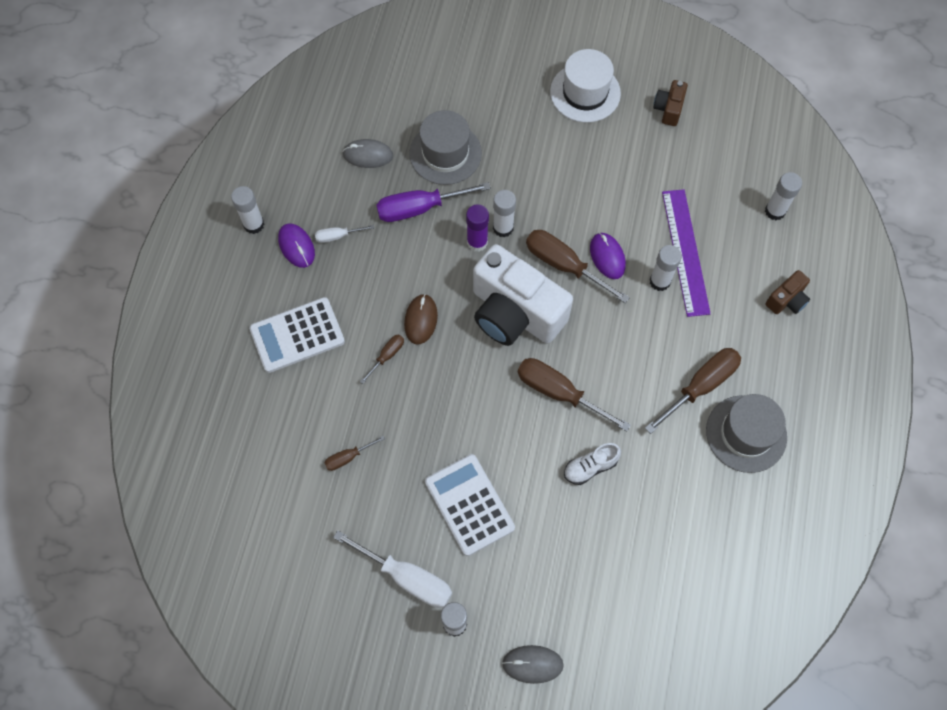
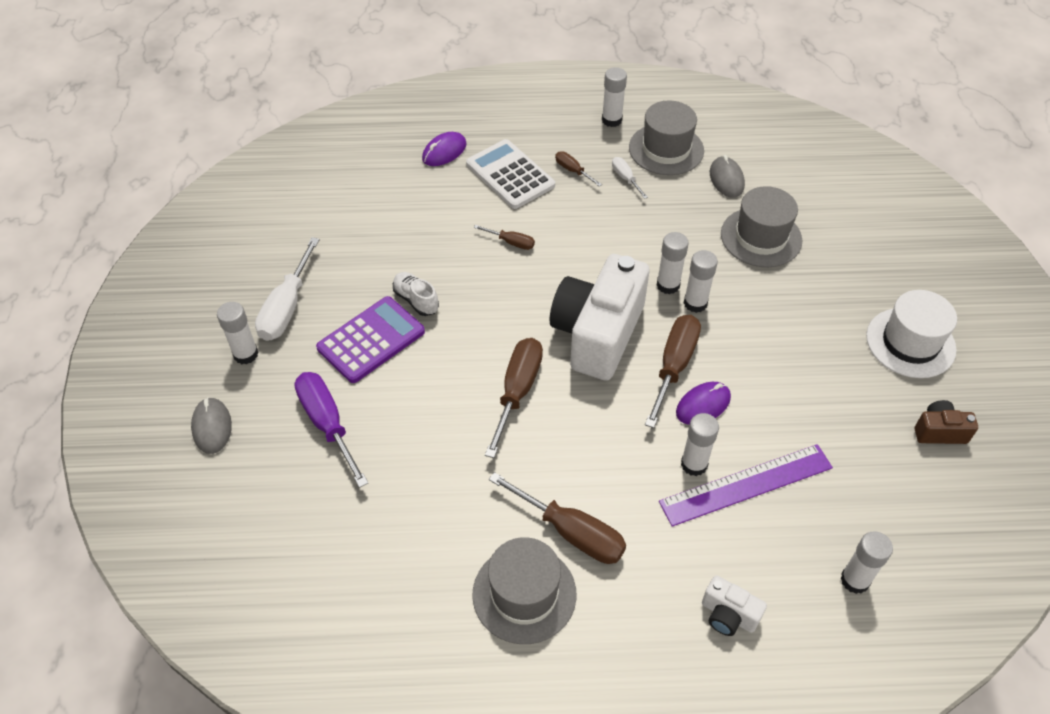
camera: 75 degrees right, 15 degrees down
(296, 246) = (602, 153): purple mouse -> purple mouse (444, 152)
(311, 191) = (666, 149): none -> grey hat
(348, 457) = (397, 238): brown screwdriver -> brown screwdriver (573, 171)
(420, 208) = (685, 231): purple screwdriver -> purple screwdriver (327, 424)
(421, 320) = (560, 259): brown mouse -> none
(469, 504) = (371, 340): white calculator -> purple calculator
(477, 242) = (668, 285): purple glue stick -> white glue stick
(590, 467) = (438, 437): white shoe -> white shoe (416, 300)
(786, 300) = (728, 615): brown camera -> white camera

